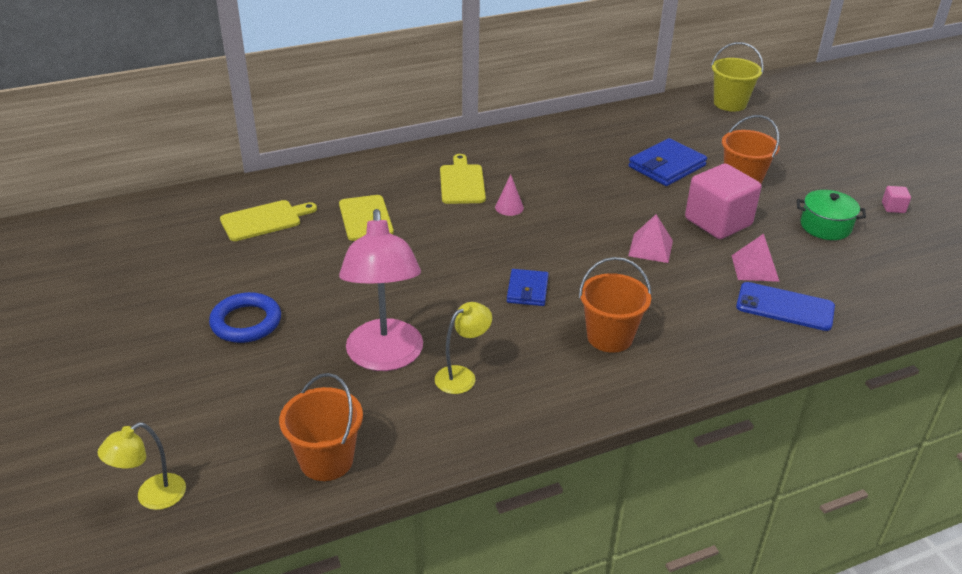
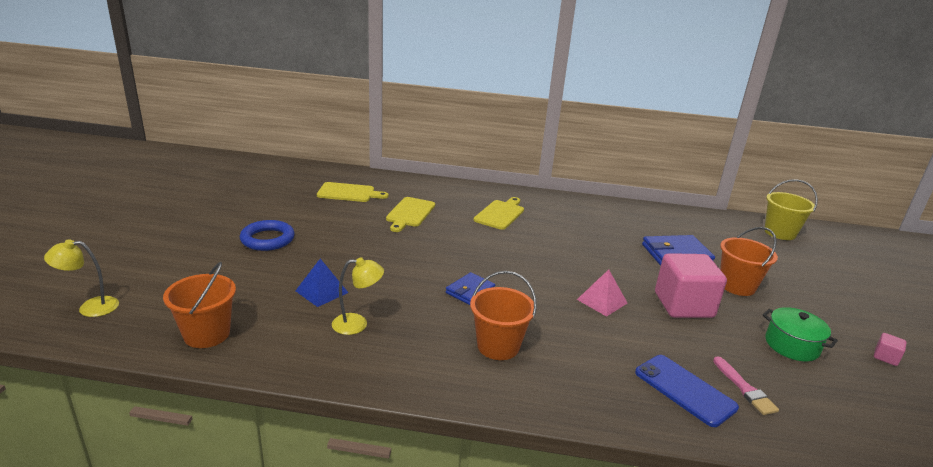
camera: 30 degrees right, 10 degrees down
(385, 357) = (322, 291): pink lamp -> blue pyramid
(509, 207) = (517, 238): pink cone -> none
(755, 268) = (684, 349): pink pyramid -> none
(824, 284) = (745, 388): none -> pink brush

